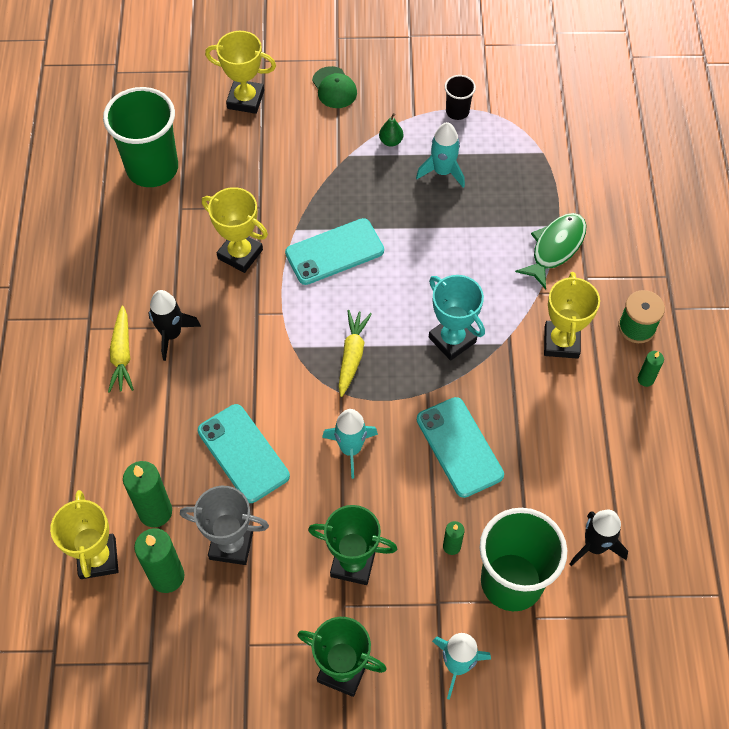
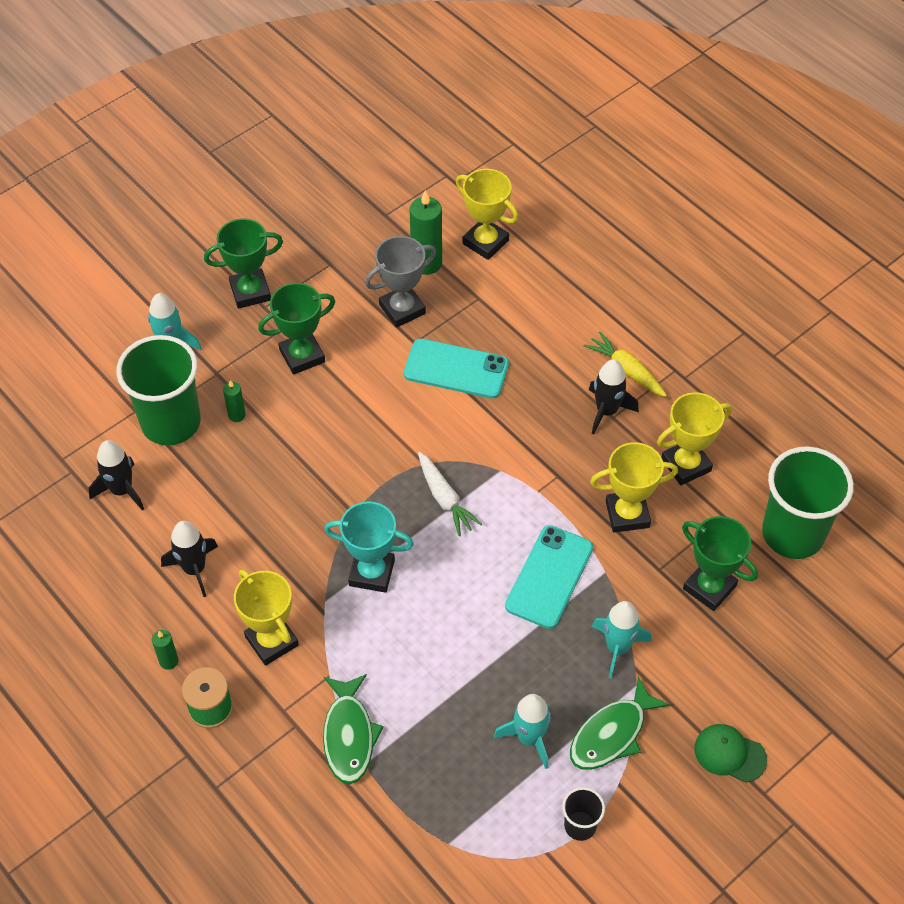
camera: 140 degrees right, 5 degrees down
(155, 512) = (478, 292): green candle -> none
(241, 175) = (709, 587): none -> green trophy
(245, 100) = (796, 669): yellow trophy -> yellow trophy (686, 465)
(350, 449) = (376, 428): turquoise rocket -> turquoise rocket (617, 647)
(352, 355) = (444, 498): yellow carrot -> white carrot
(391, 141) = (612, 734): green pear -> green fish
(459, 447) = (290, 489): turquoise phone -> none
(580, 435) = (194, 569): none -> black rocket

